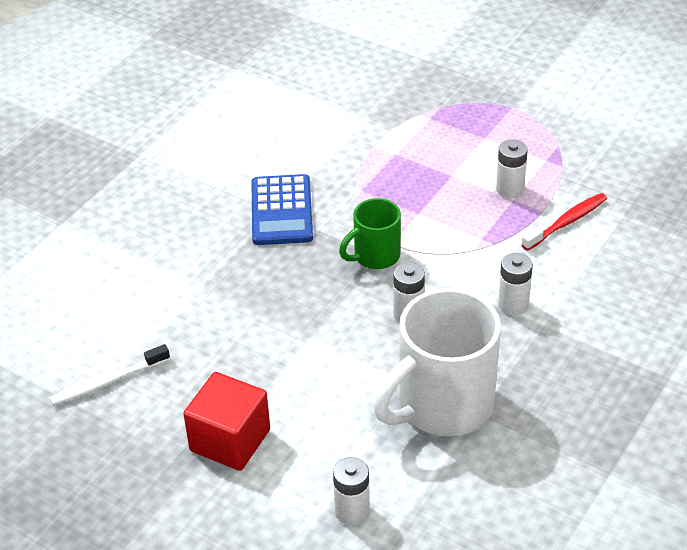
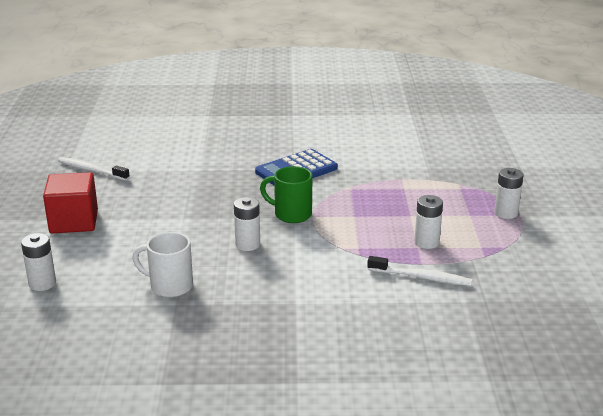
camera: 55 degrees right, 15 degrees down
(442, 406) = (169, 286): white mug -> white mug, size x0.54
(513, 305) = (302, 282): white battery -> white battery (506, 213)
(566, 222) = (421, 277): red toothbrush -> white toothbrush

